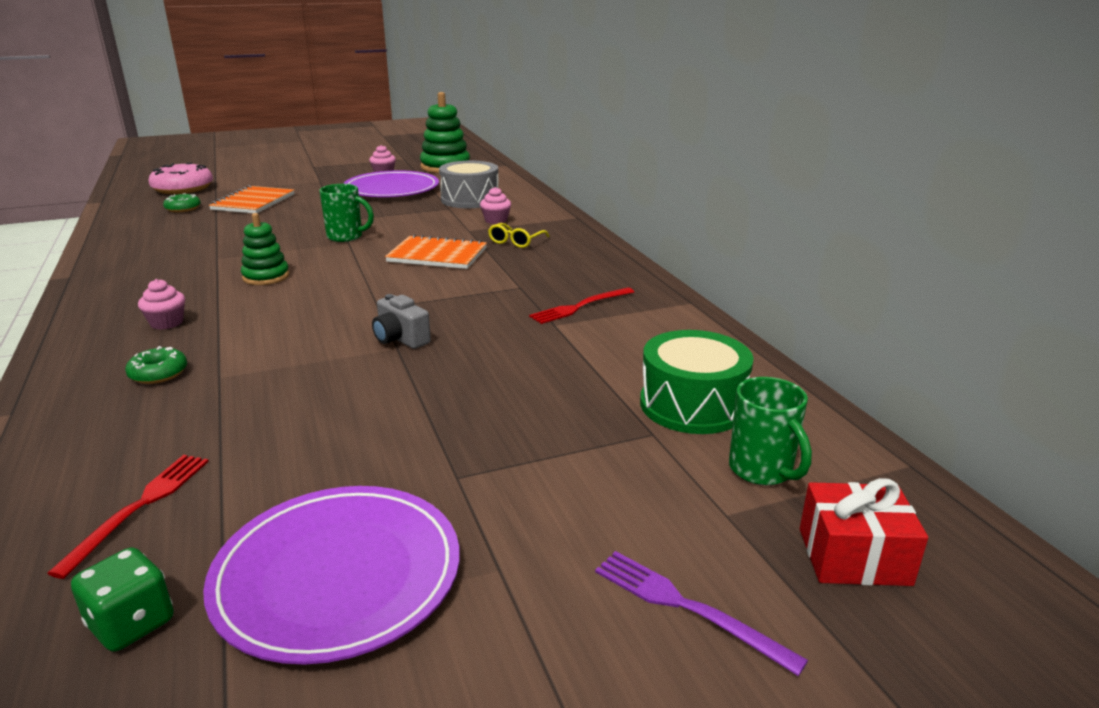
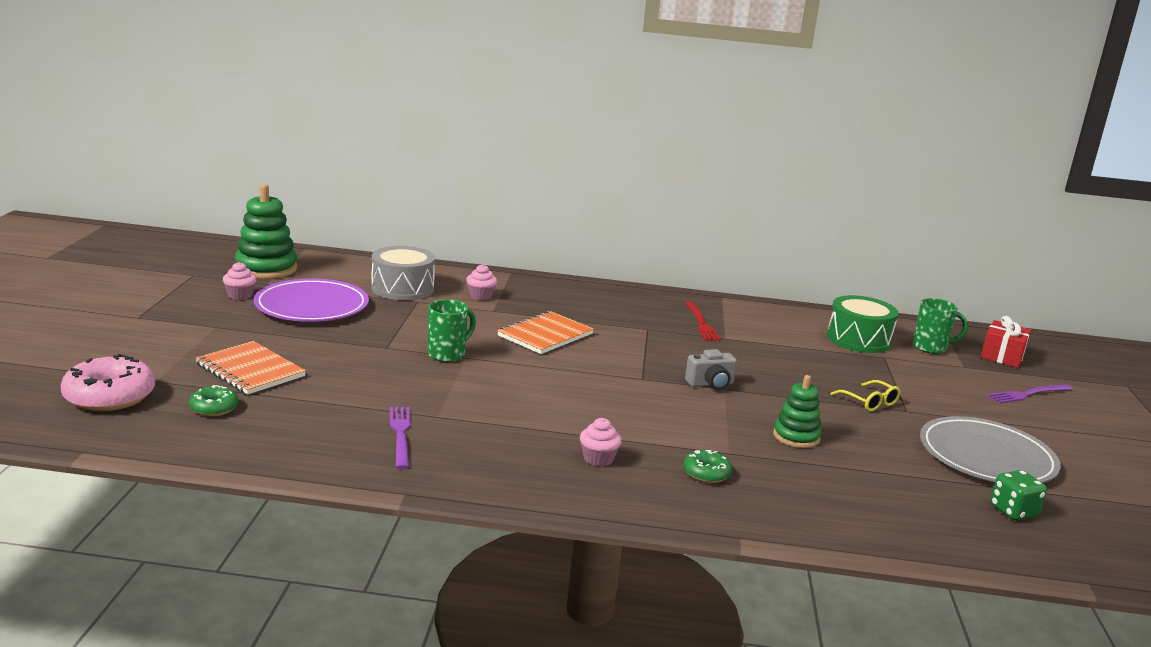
camera: 65 degrees left, 5 degrees down
(139, 508) = (903, 499): red fork -> none
(172, 255) = (400, 435): none -> purple fork
(266, 277) = (522, 404): green stacking toy -> green stacking toy (796, 437)
(338, 575) = (986, 456): purple plate -> grey plate
(516, 241) = (545, 304): yellow glasses -> yellow glasses (869, 402)

